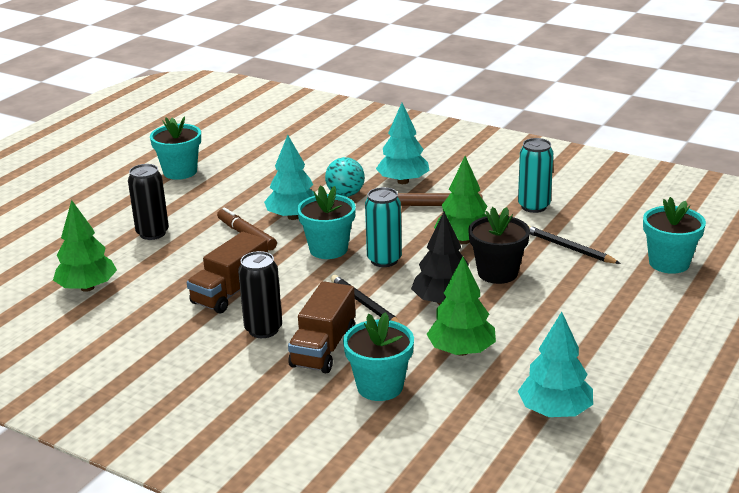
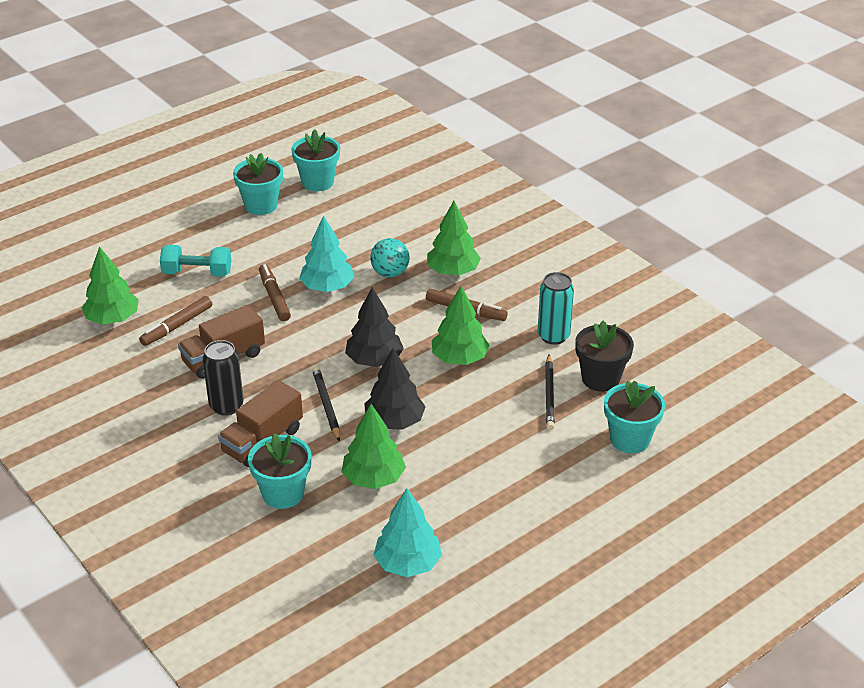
camera: 20 degrees right, 10 degrees up
(152, 233) = (197, 273): black can -> turquoise dumbbell
(162, 278) = (177, 326): none -> brown marker
(328, 249) = (334, 334): turquoise flower pot -> turquoise flower pot (317, 182)
(384, 260) = (374, 360): turquoise can -> black tree
(403, 181) = (453, 271): turquoise tree -> green tree
(497, 273) = (464, 404): black flower pot -> black flower pot (600, 379)
(568, 248) = (549, 394): black pencil -> black pencil turned 150 degrees counterclockwise

